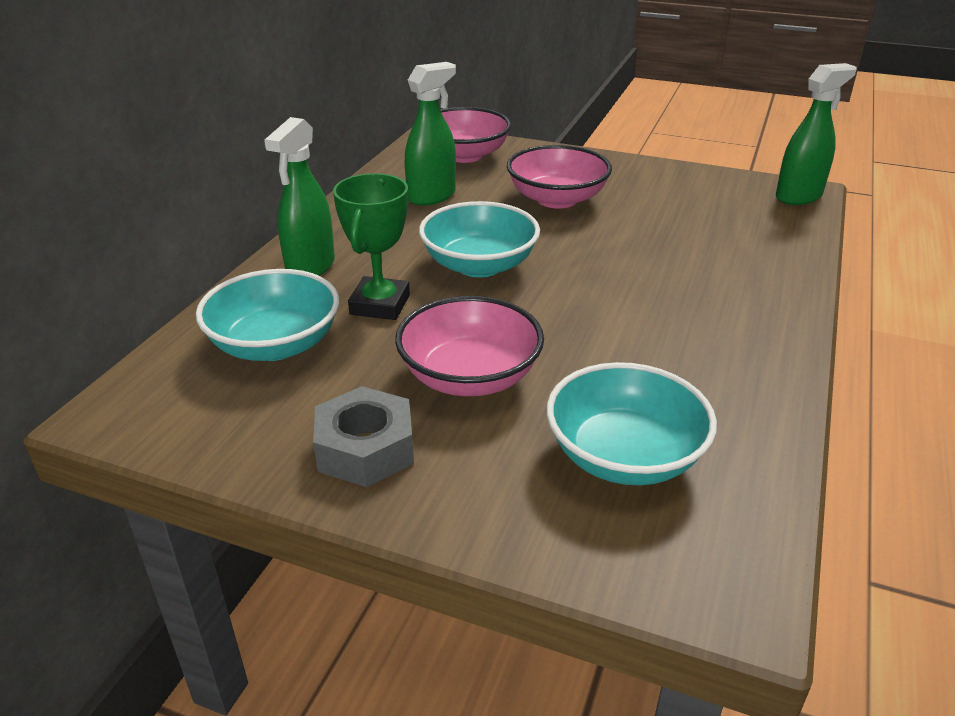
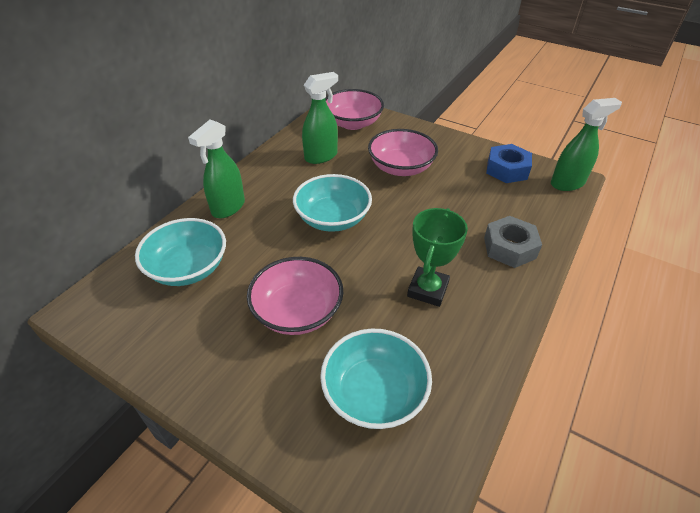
camera: 10 degrees right, 10 degrees up
(365, 449) = (216, 360): grey nut -> grey nut (509, 248)
(380, 305) = (261, 244): green trophy -> green trophy (427, 289)
(709, 189) = (507, 169): none -> blue nut

